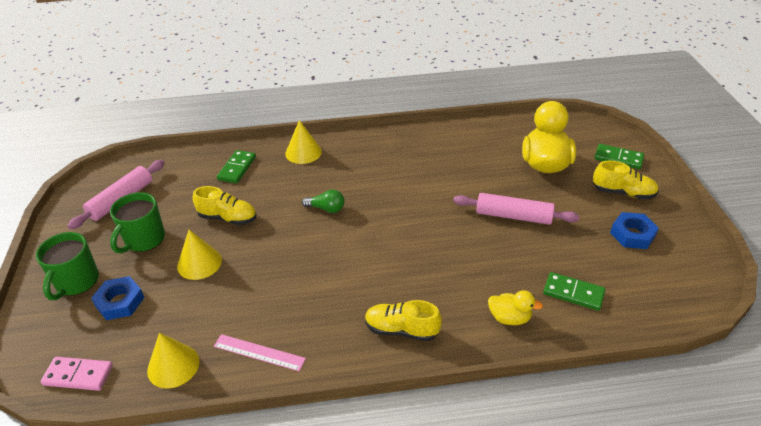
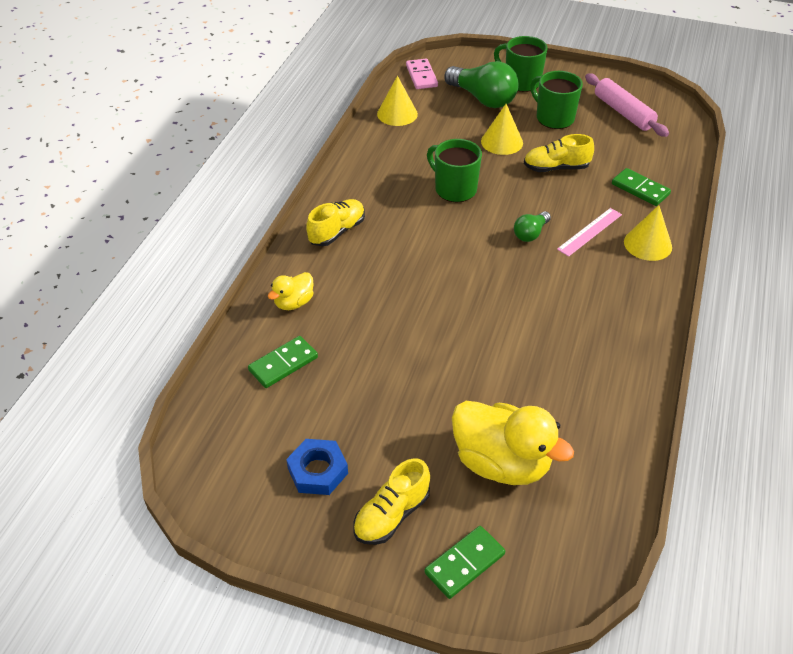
camera: 115 degrees right, 5 degrees up
(78, 375) = (421, 76): pink domino -> pink domino turned 45 degrees counterclockwise
(120, 302) = (483, 99): blue nut -> green light bulb
(228, 218) = (556, 168): yellow shoe -> yellow shoe turned 45 degrees clockwise
(259, 352) = (377, 153): pink ruler -> pink ruler (590, 231)
(291, 271) = (454, 189): none -> green mug
(513, 216) = (423, 376): pink rolling pin -> none

